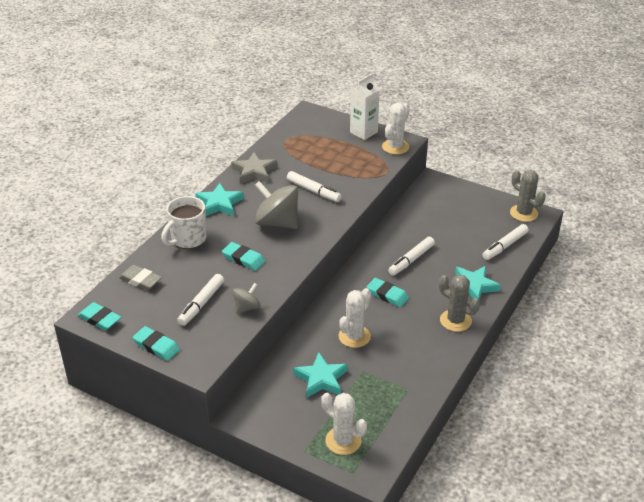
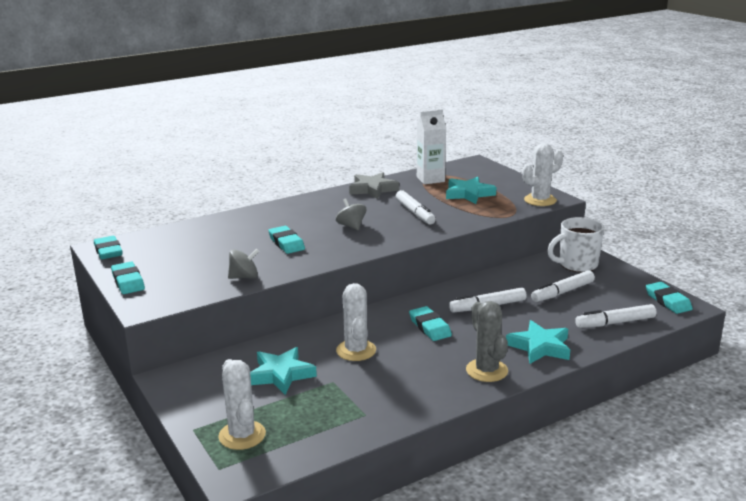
camera: 30 degrees right, 15 degrees down
(140, 280) = (177, 235): grey eraser -> none
(188, 239) = (254, 219): white mug -> white mug (577, 265)
(201, 304) = (207, 264): white marker -> white marker (562, 292)
(219, 204) = (313, 203): turquoise star -> turquoise star (469, 194)
(277, 222) = (351, 226): grey spinning top -> grey spinning top, size x0.53
(354, 336) = (356, 350): white cactus -> white cactus turned 75 degrees counterclockwise
(363, 132) = (516, 184): white carton -> white carton (430, 179)
(523, 213) = (668, 301): grey cactus -> turquoise eraser

